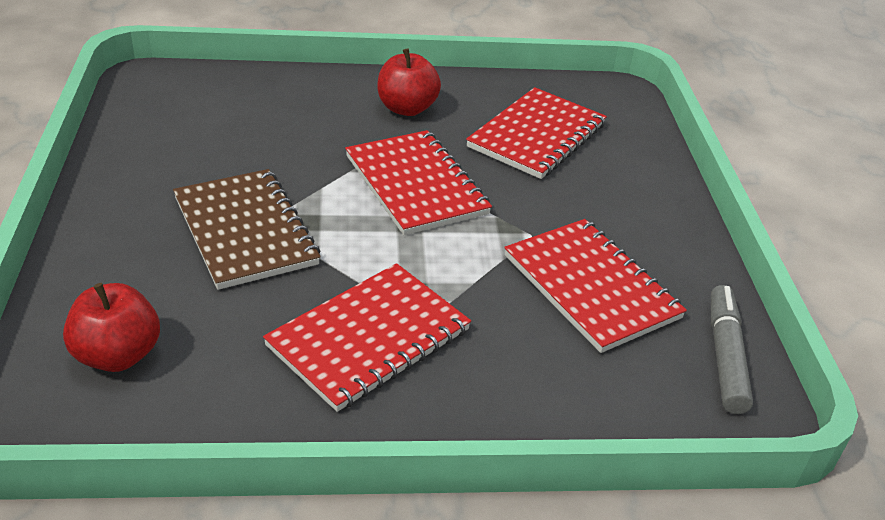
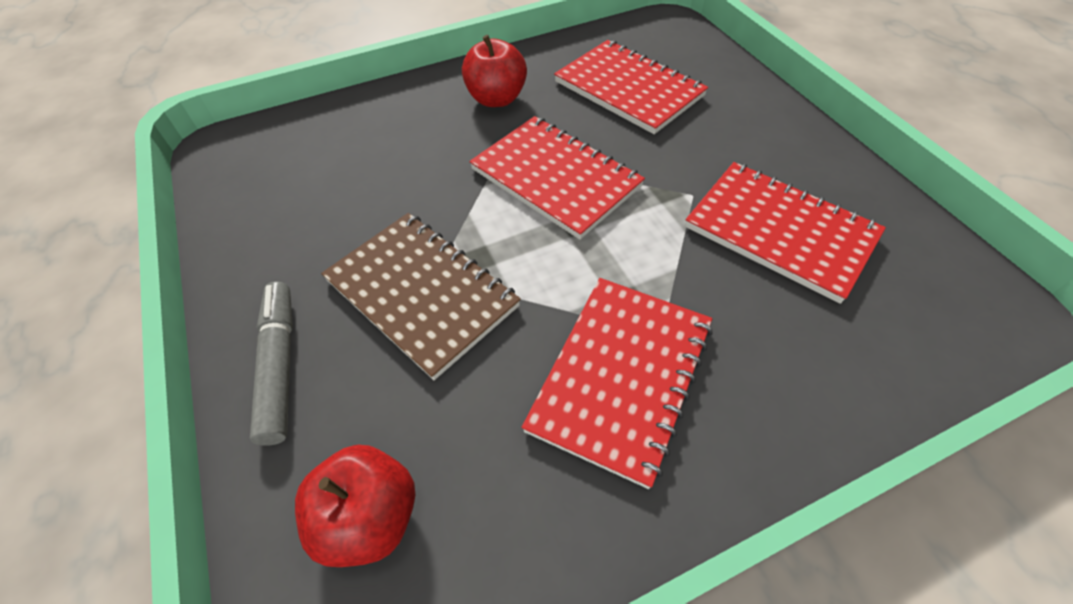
camera: 15 degrees left, 15 degrees up
(537, 136) = (628, 89): red notebook -> red notebook turned 60 degrees counterclockwise
(725, 356) = (940, 262): grey marker -> grey marker (280, 365)

